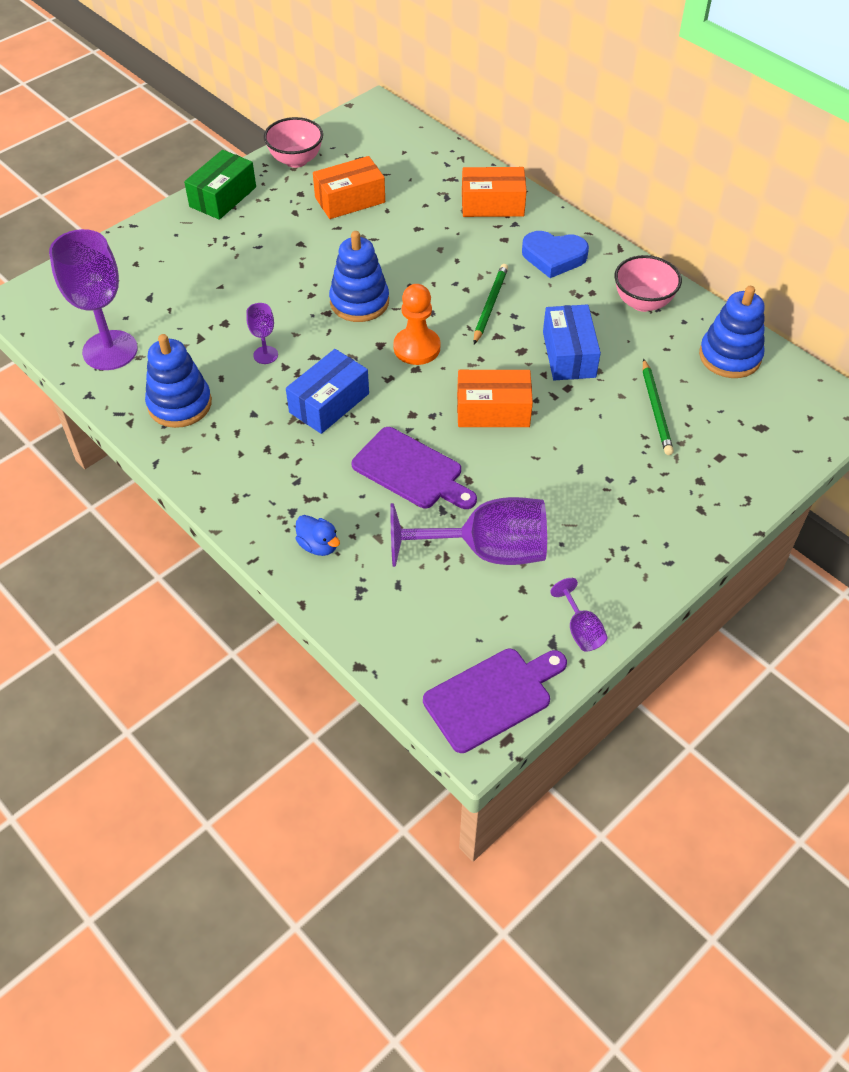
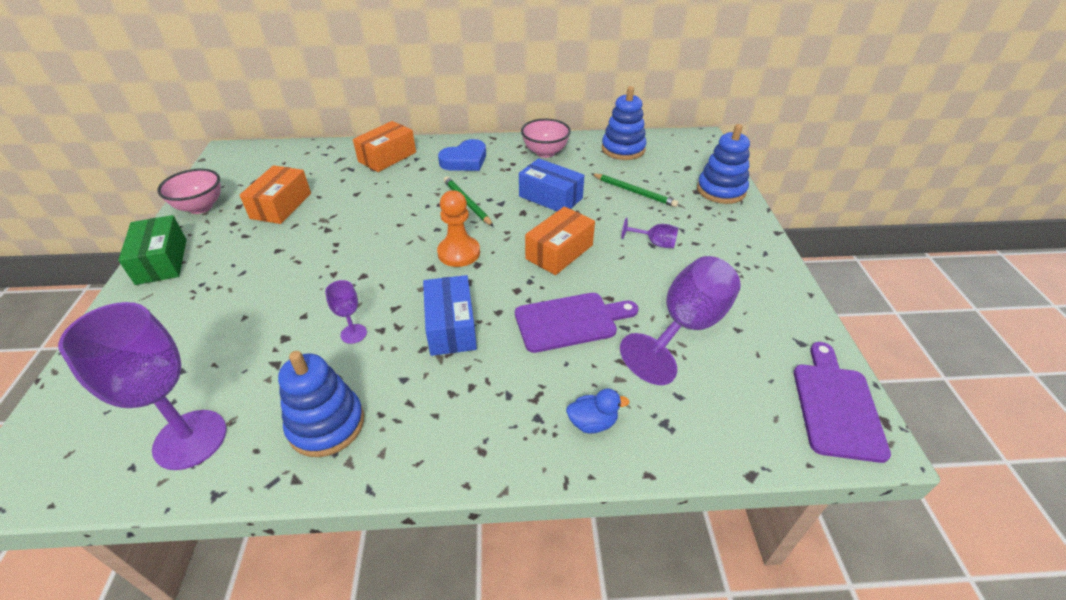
camera: 50 degrees left, 10 degrees down
(359, 302) = (378, 254): blue stacking toy -> blue stacking toy (721, 190)
(581, 630) = (797, 322): purple goblet -> purple goblet (655, 243)

